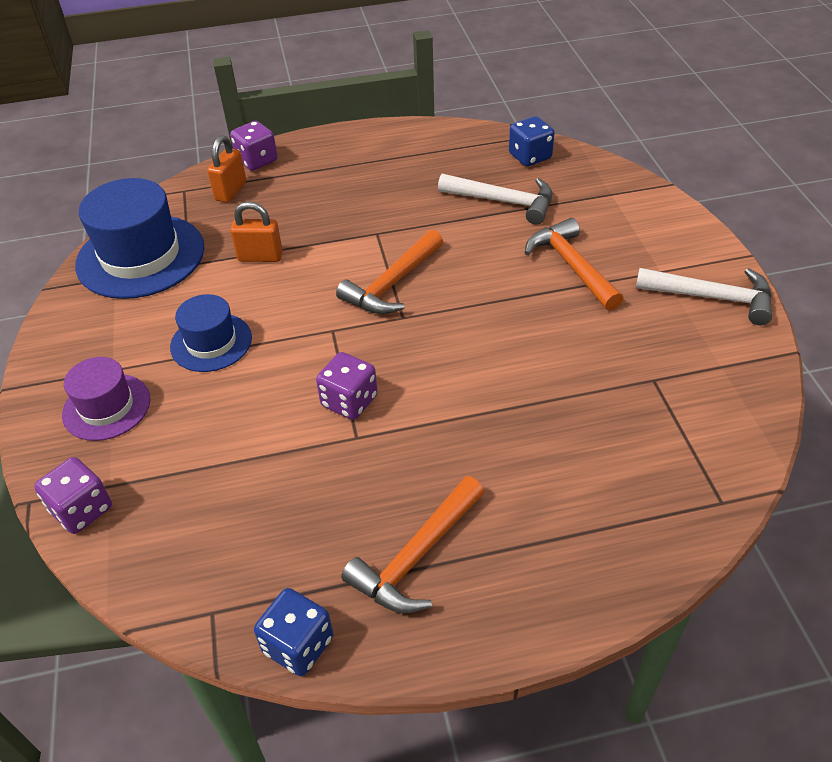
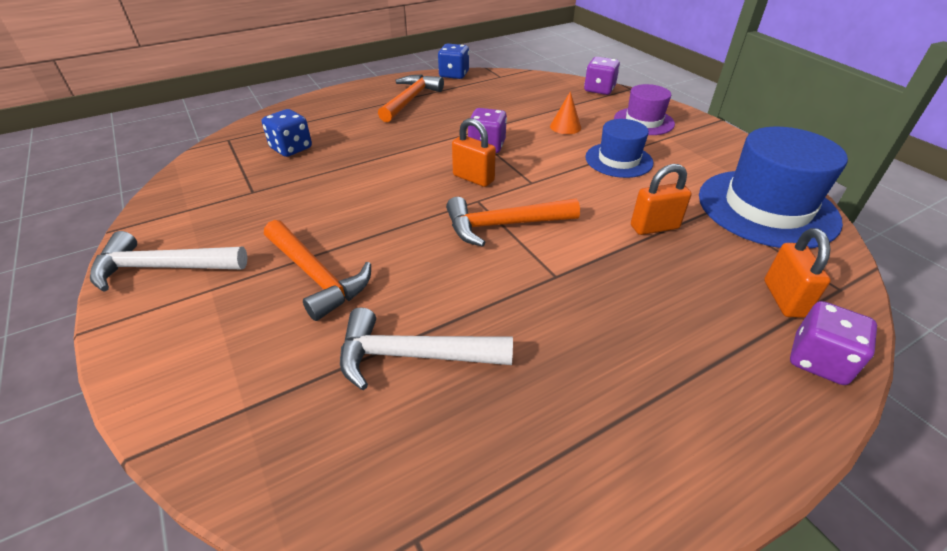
camera: 160 degrees right, 5 degrees down
(219, 419) = (565, 127): none -> orange cone
(392, 284) = (504, 225): orange hammer -> orange hammer turned 120 degrees counterclockwise
(393, 348) = (473, 178): none -> orange padlock
(530, 156) = (385, 477): blue dice -> blue dice (291, 148)

